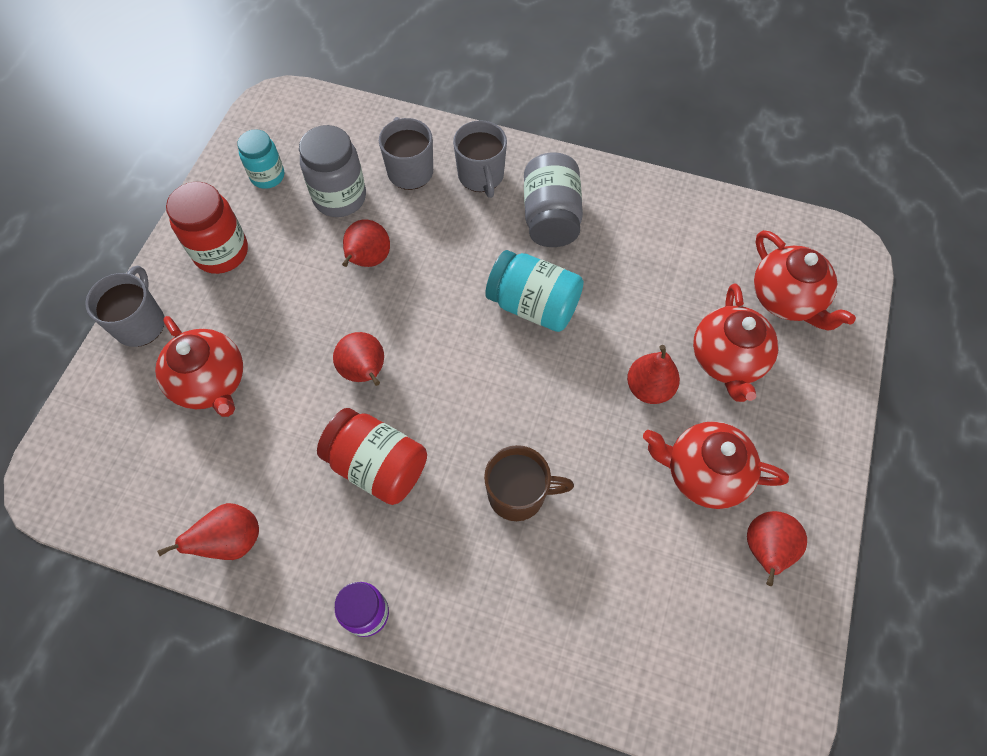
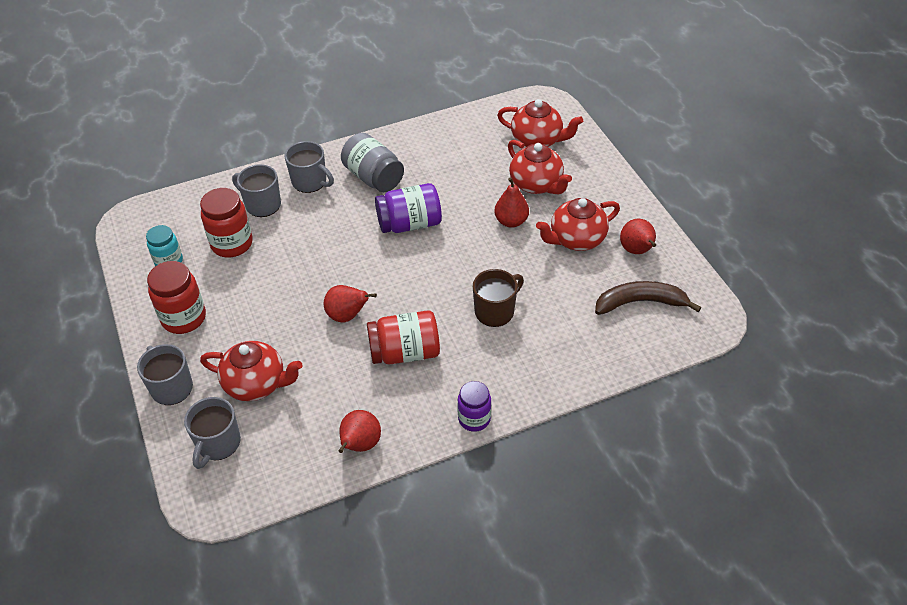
camera: 40 degrees left, 15 degrees down
(118, 423) = (218, 444): none -> grey mug
(340, 197) = (232, 244): grey jar -> red jar
(368, 260) = (287, 263): red pear -> none
(533, 305) = (409, 224): turquoise jar -> purple jar
(699, 627) = (640, 302): none -> brown banana

